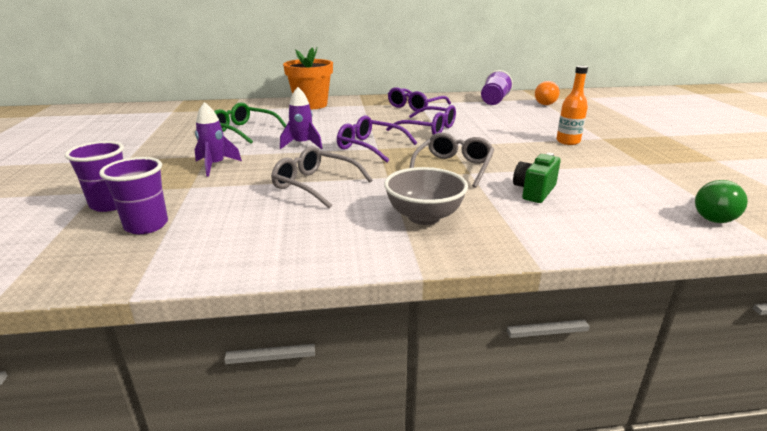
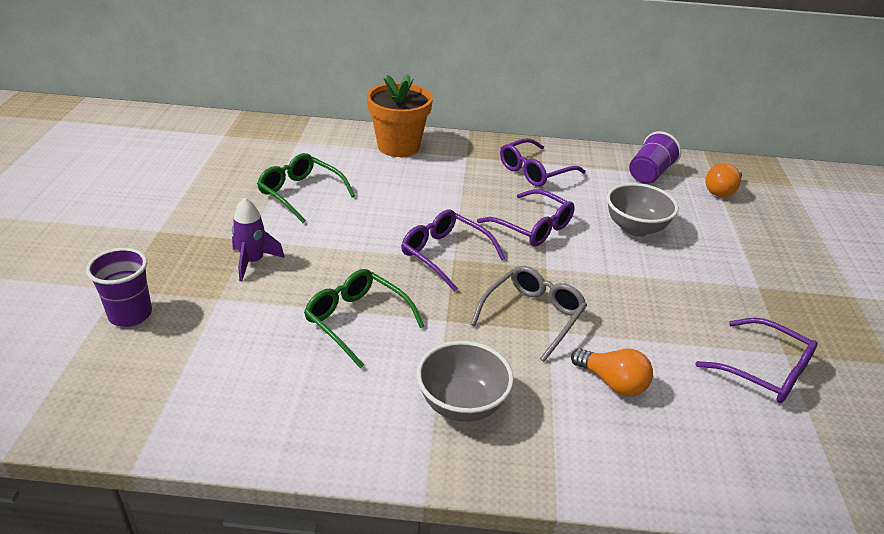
camera: 10 degrees right, 10 degrees up
(146, 225) = (162, 359): purple cup -> none
(302, 144) = (364, 235): purple rocket -> none
(315, 185) = (357, 321): grey glasses -> green glasses
(500, 122) = (635, 228): none -> grey bowl
(534, 191) = (612, 382): green camera -> orange light bulb
(568, 141) = (707, 287): orange bottle -> none
(636, 173) = (764, 370): none -> purple glasses
(713, 215) = (814, 472): green light bulb -> none

